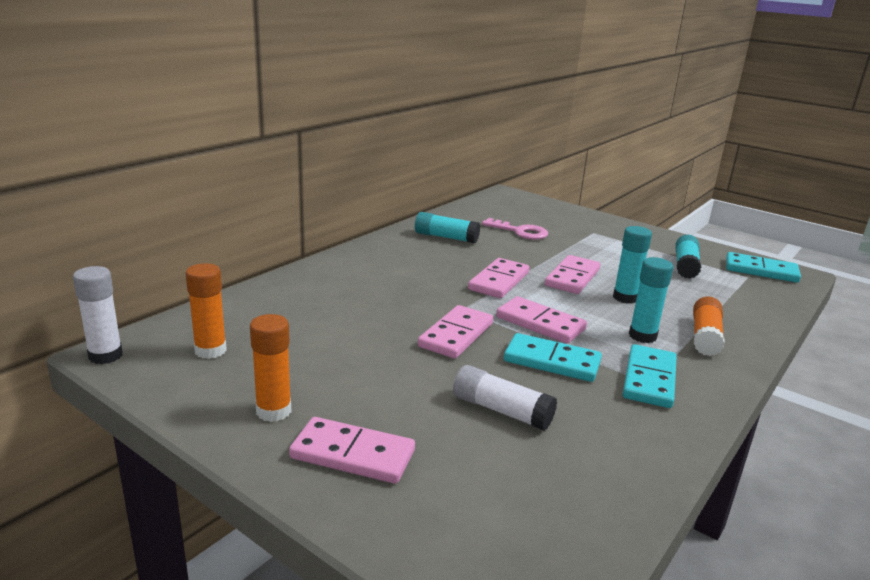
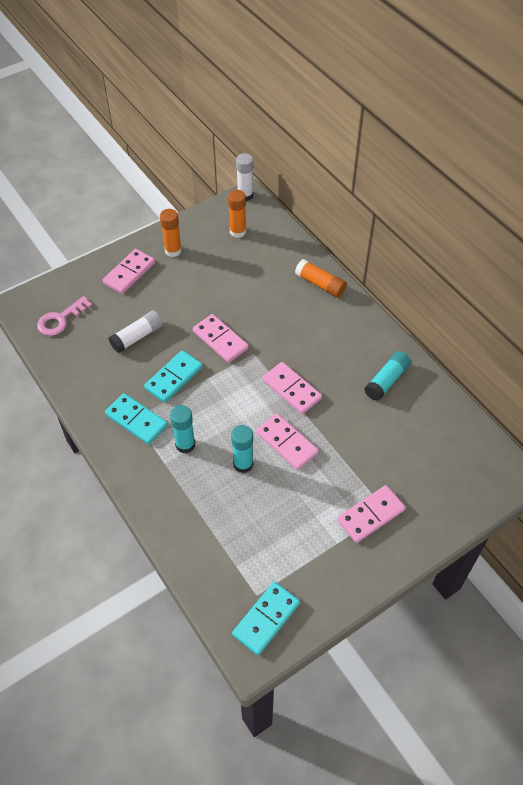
camera: 110 degrees right, 30 degrees up
(520, 231) = (394, 444): pink key -> pink key (60, 319)
(540, 323) = (221, 390): pink domino -> pink domino (370, 515)
(685, 266) = (291, 551): turquoise glue stick -> none
(705, 336) = (171, 485): orange glue stick -> orange glue stick (320, 284)

